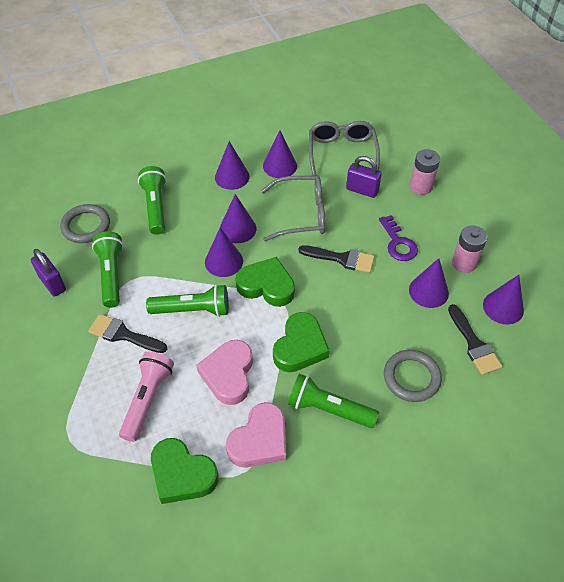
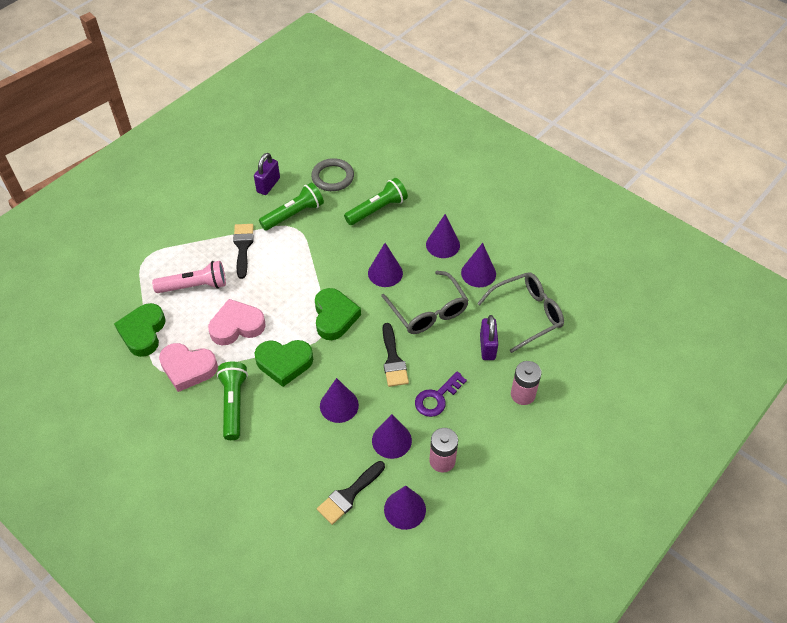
camera: 65 degrees right, 0 degrees up
(193, 310) = (286, 278): green flashlight -> none
(224, 261) = (345, 278): purple cone -> purple cone (339, 405)
(411, 377) = (290, 455): grey ring -> none

